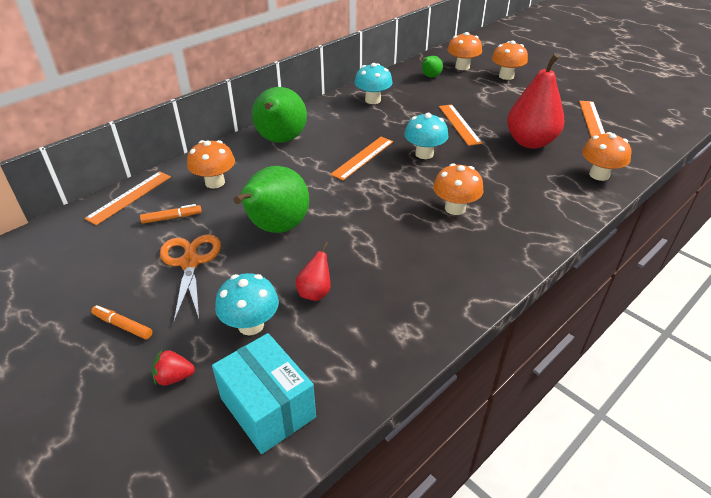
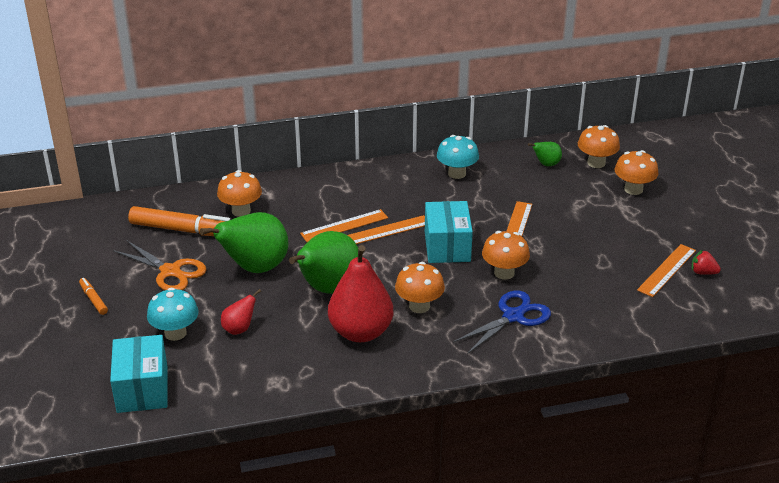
camera: 30 degrees right, 5 degrees down
(129, 197) = (167, 201): orange ruler -> orange ruler (344, 226)
(172, 218) = (184, 230): orange marker -> orange marker, size x2.13
(174, 377) = (101, 346): red strawberry -> red strawberry (703, 272)
(190, 262) = (170, 271): orange scissors -> orange scissors turned 105 degrees clockwise
(281, 140) = (329, 189): green pear -> green pear (328, 289)
(424, 154) = (447, 246): turquoise mushroom -> turquoise box
(530, 142) = (567, 270): red pear -> red pear (360, 332)
(534, 189) = (513, 316): none -> blue scissors
(599, 175) = (596, 326): orange mushroom -> orange mushroom (504, 273)

